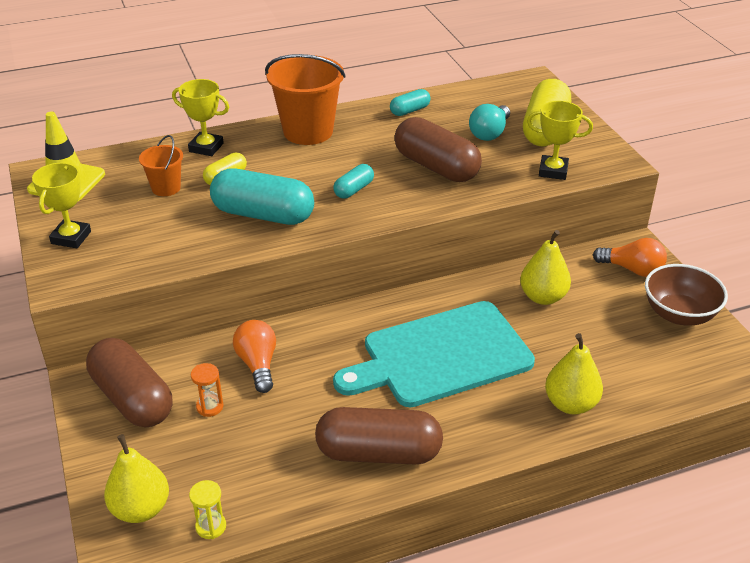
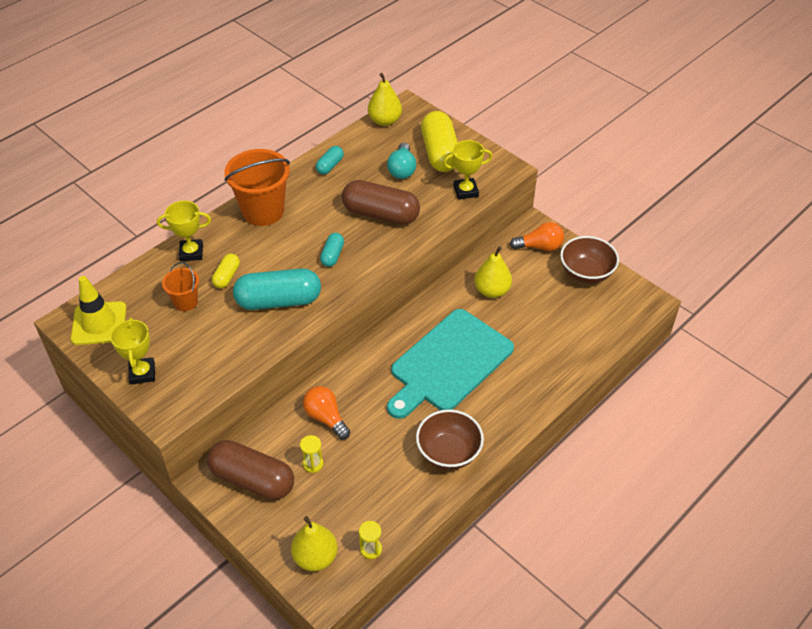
camera: 25 degrees left, 10 degrees up
(210, 407) = (313, 464): orange hourglass -> yellow hourglass
(378, 453) = (448, 452): brown capsule -> brown bowl
(570, 404) = (551, 368): yellow pear -> yellow pear (385, 121)

